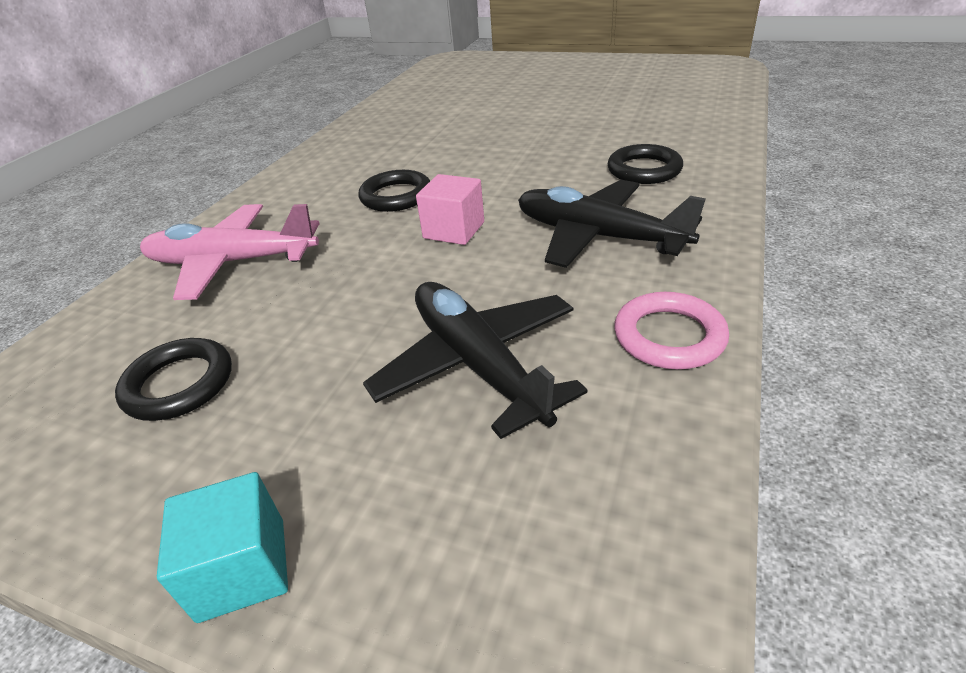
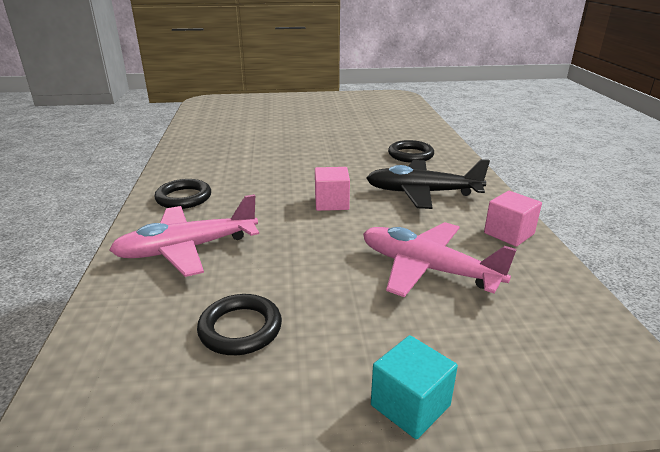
camera: 30 degrees left, 10 degrees down
(396, 196) = (267, 189): black ring -> black ring (184, 198)
(477, 364) = (427, 269): black plane -> pink plane
(669, 336) = (509, 233): pink ring -> pink cube

